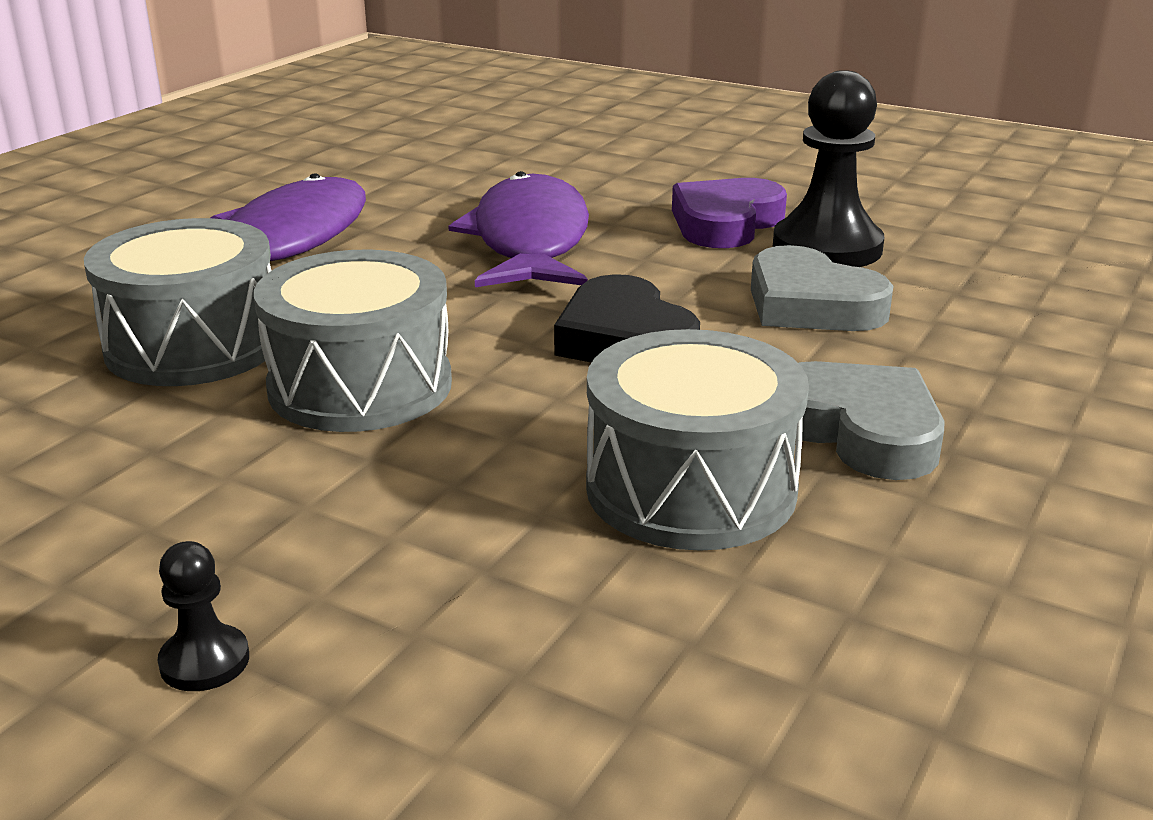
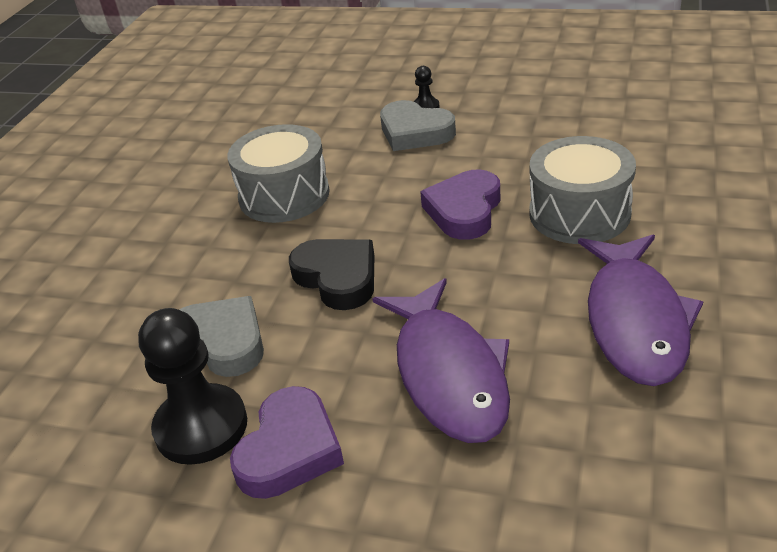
camera: 170 degrees right, 10 degrees up
(360, 386) = (464, 210): grey drum -> purple heart
(859, 430) = (206, 243): grey heart -> grey heart (415, 132)

